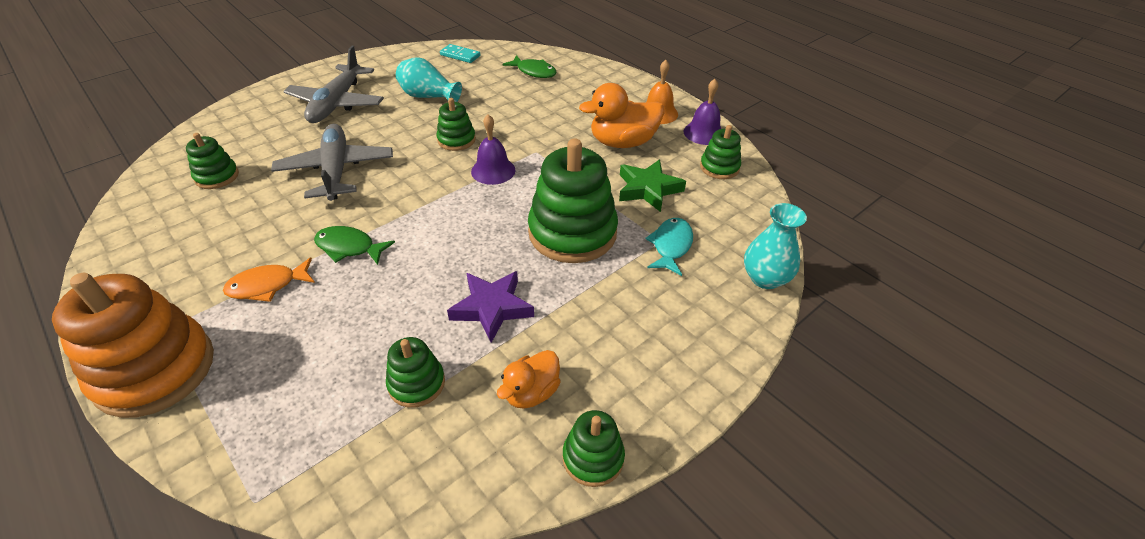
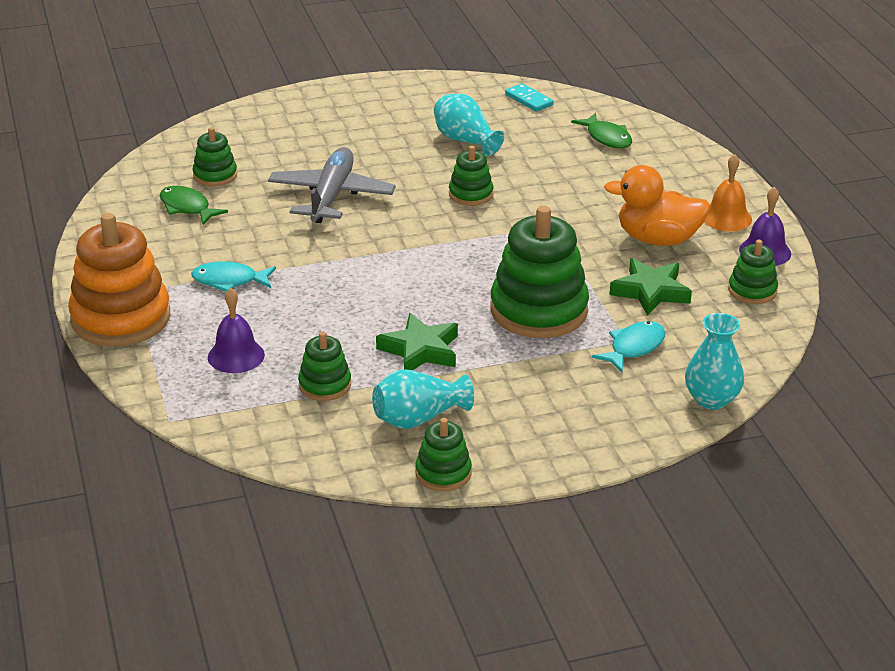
camera: 25 degrees right, 10 degrees down
(267, 286) = (229, 281): orange fish -> turquoise fish
(336, 103) = (361, 127): grey plane -> none
(349, 247) = (314, 268): green fish -> green fish (187, 208)
(492, 308) = (420, 350): purple star -> green star
(493, 170) = (492, 234): purple bell -> purple bell (236, 356)
(531, 392) = (418, 418): orange duck -> turquoise vase

